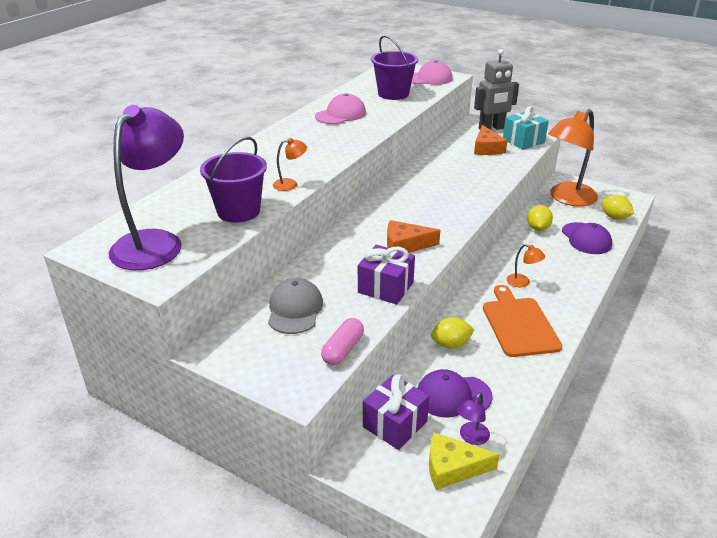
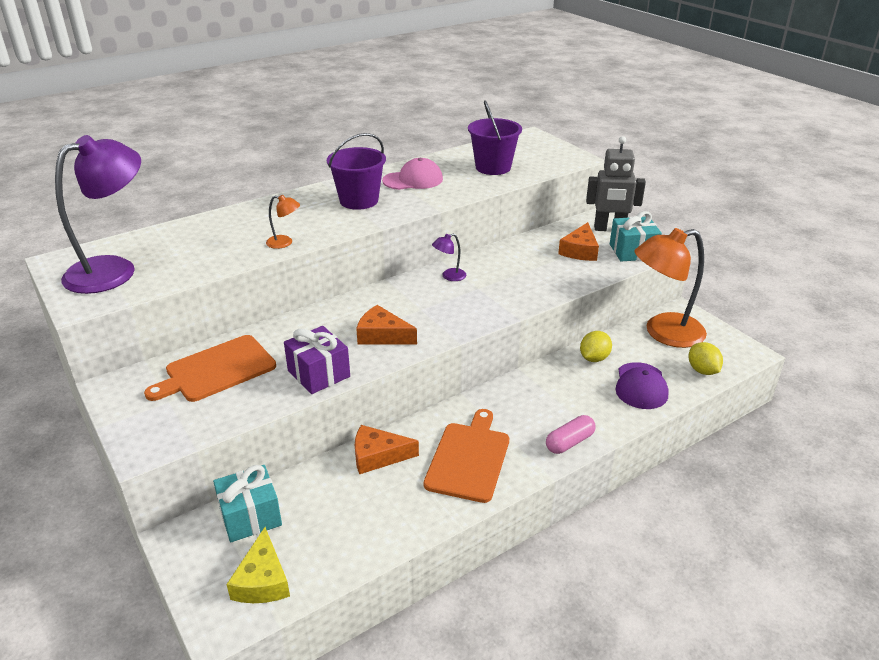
camera: 25 degrees right, 0 degrees up
(238, 211) = (211, 258): purple bucket -> purple bucket (359, 200)
(295, 309) = (216, 370): grey cap -> orange cutting board
(343, 350) = (218, 423): pink capsule -> pink capsule (569, 442)
(395, 424) = (250, 516): purple gift -> turquoise gift
(428, 78) = (551, 157): pink cap -> none
(451, 344) = (378, 456): yellow lemon -> orange cheese
(452, 468) = (262, 580): yellow cheese -> yellow cheese turned 120 degrees counterclockwise
(453, 396) = (330, 509): purple cap -> none
(471, 438) = (308, 558): purple lamp -> purple lamp (449, 276)
(522, 282) = (517, 414): orange lamp -> none

